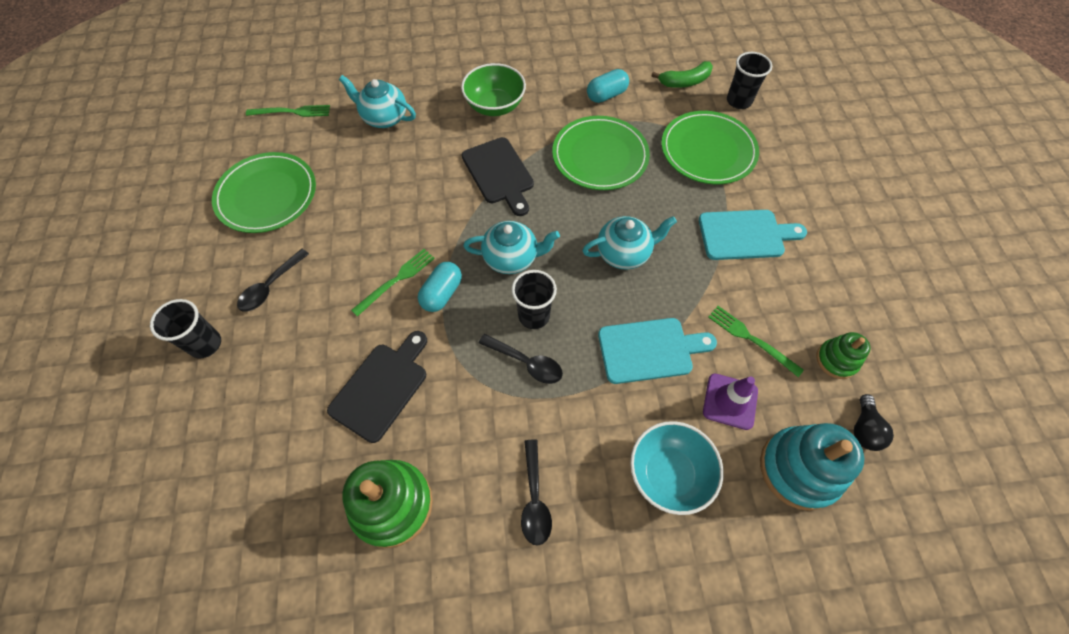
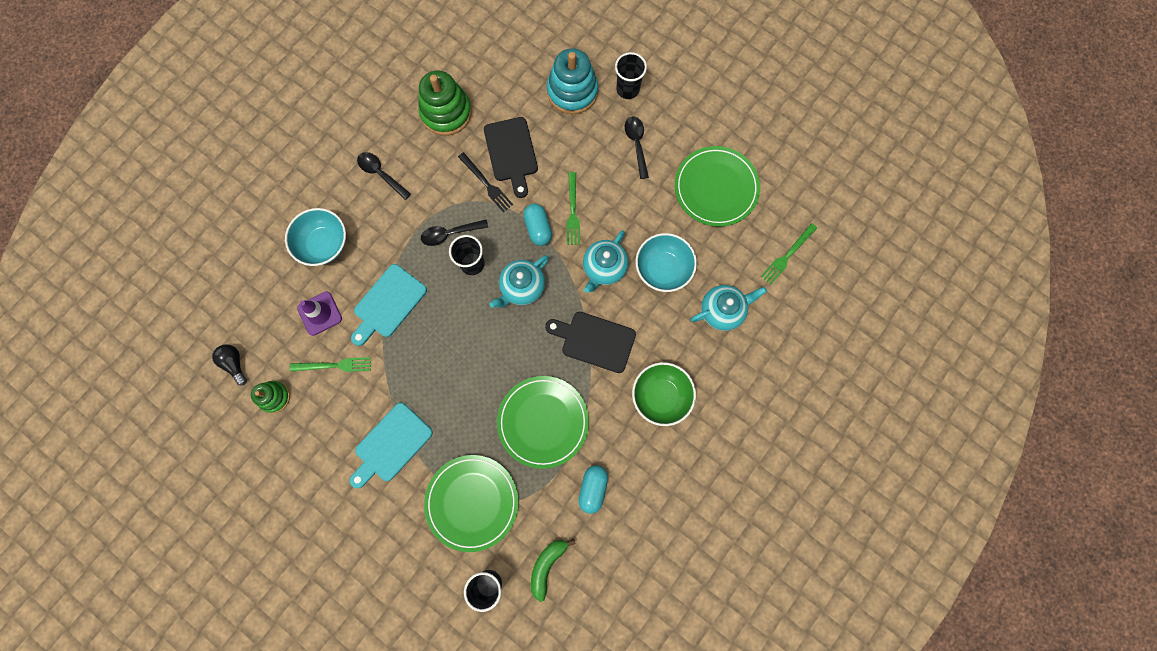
camera: 135 degrees right, 15 degrees up
(386, 176) = (663, 269): none -> turquoise bowl
(440, 379) = (486, 184): none -> black fork
(624, 253) = (457, 356): turquoise teapot -> turquoise teapot (604, 268)
(799, 469) = (257, 307): turquoise stacking toy -> turquoise stacking toy (572, 91)

